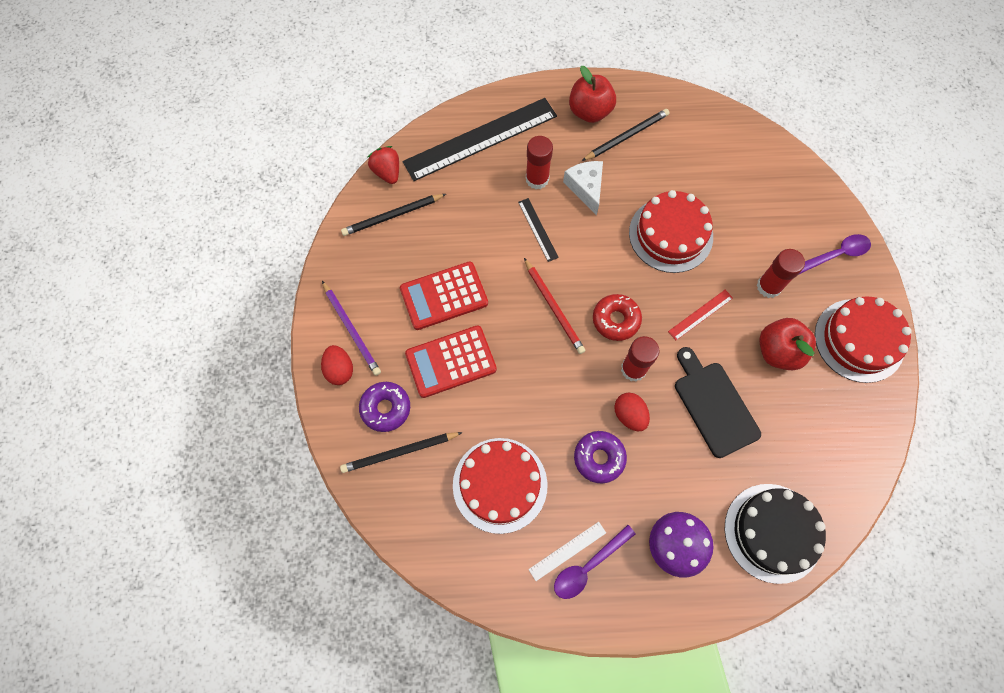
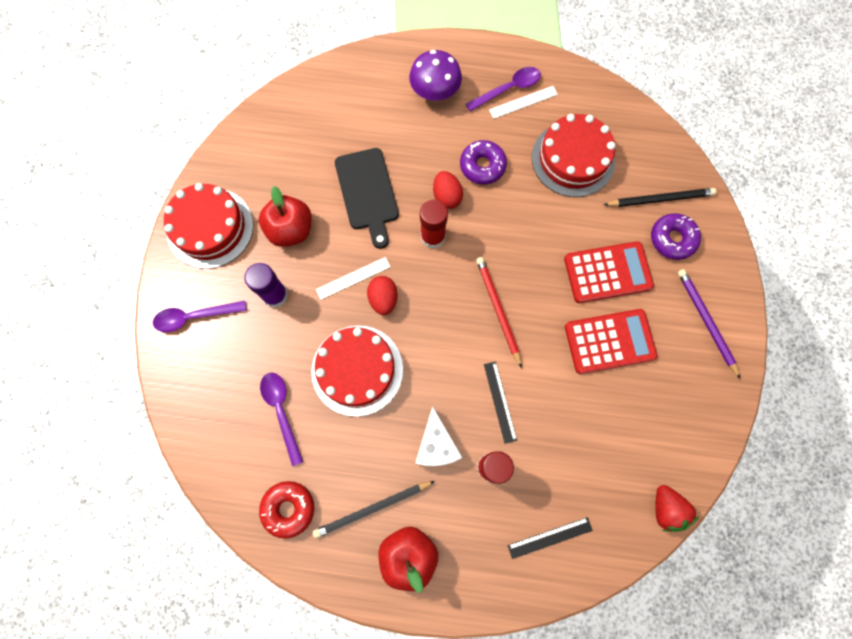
camera: 170 degrees left, 5 degrees up
(340, 370) = (717, 282): red egg -> red egg (383, 299)
(392, 216) = (661, 447): black pencil -> none
(480, 139) = (550, 537): black ruler -> black ruler, size x0.43
(616, 320) = (438, 287): red donut -> red donut (288, 508)
(700, 314) = (353, 278): red ruler -> white ruler
(725, 192) = (281, 411): none -> purple spoon
(769, 286) = (275, 295): red glue stick -> purple glue stick
(773, 532) = (351, 89): black cake -> none

